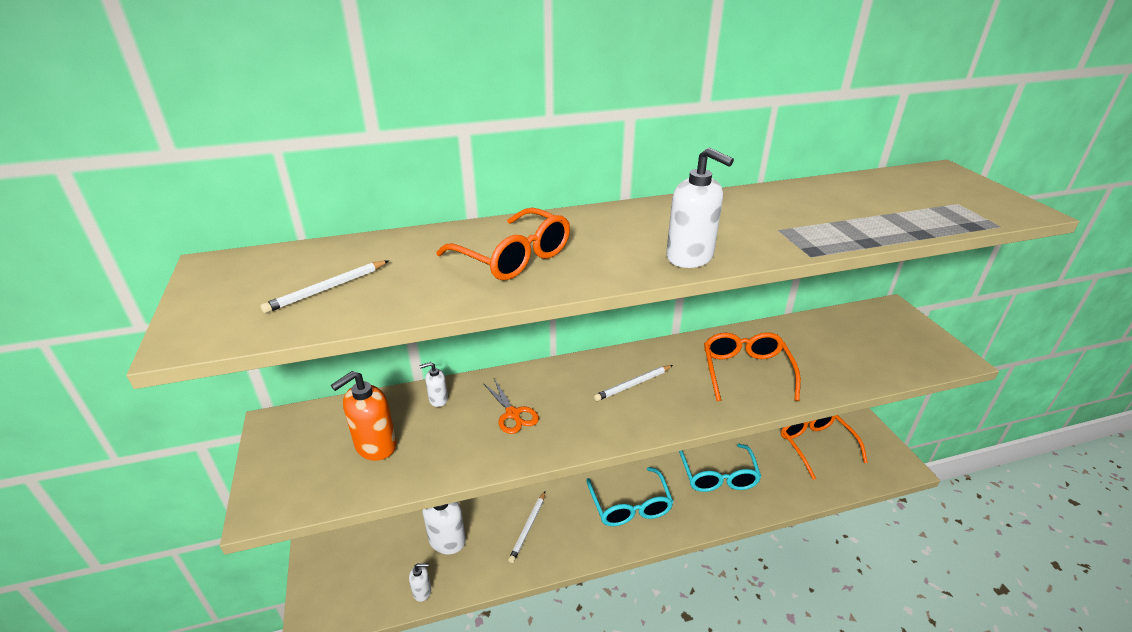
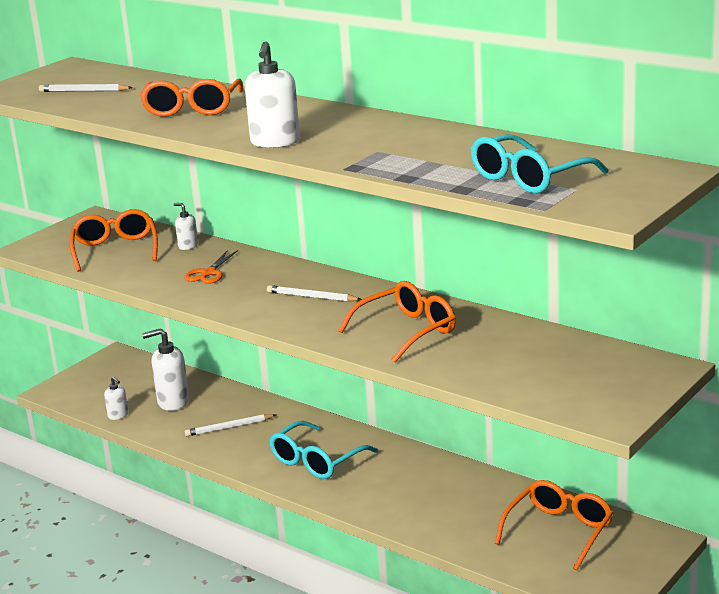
camera: 55 degrees right, 10 degrees down
(375, 446) = (115, 250): orange soap dispenser -> orange glasses
(718, 475) = (421, 490): turquoise glasses -> turquoise glasses (529, 178)

